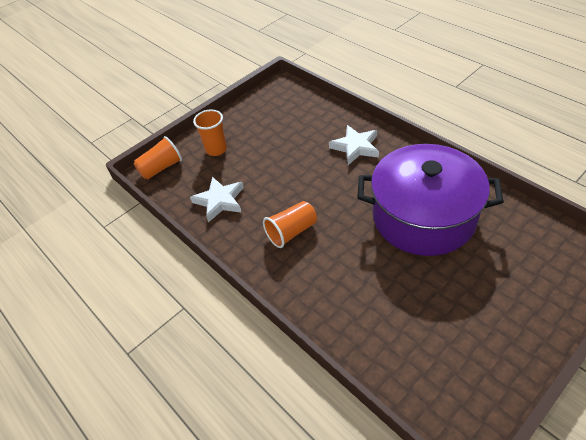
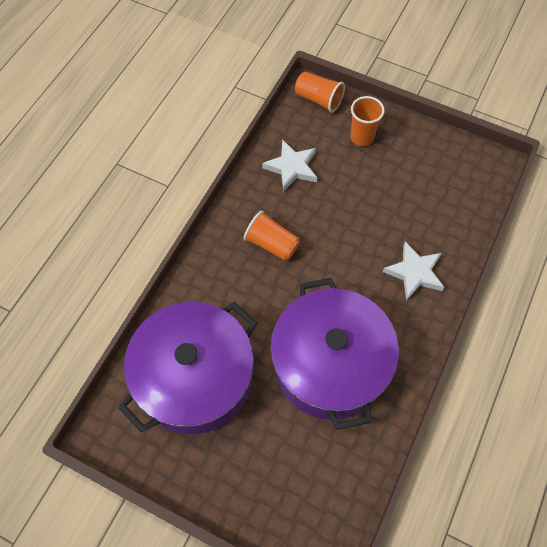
camera: 65 degrees right, 15 degrees up
(414, 324) = (195, 378): none -> purple pot

